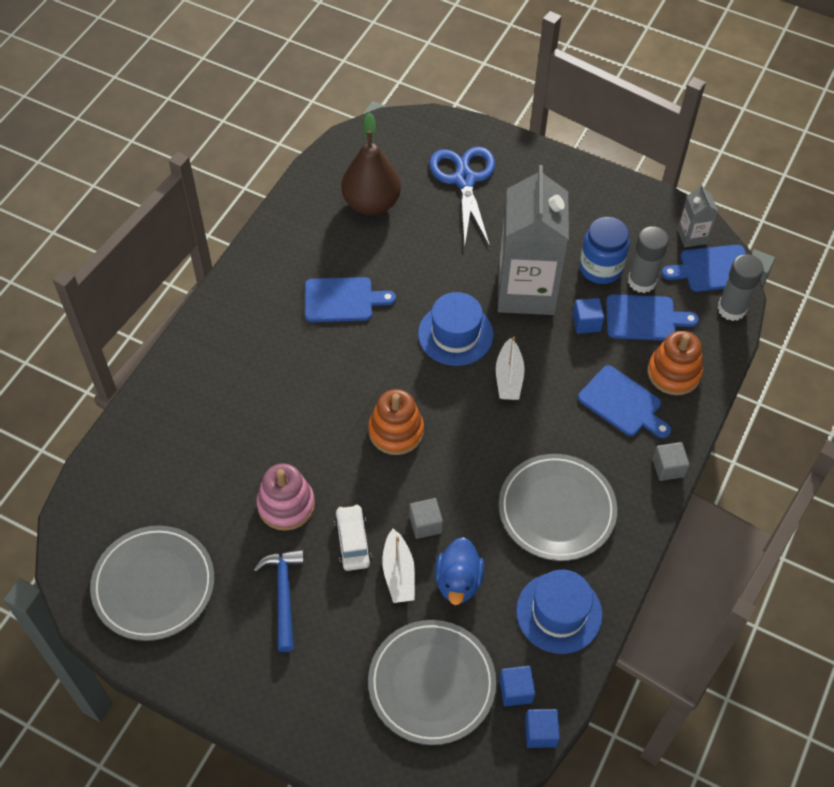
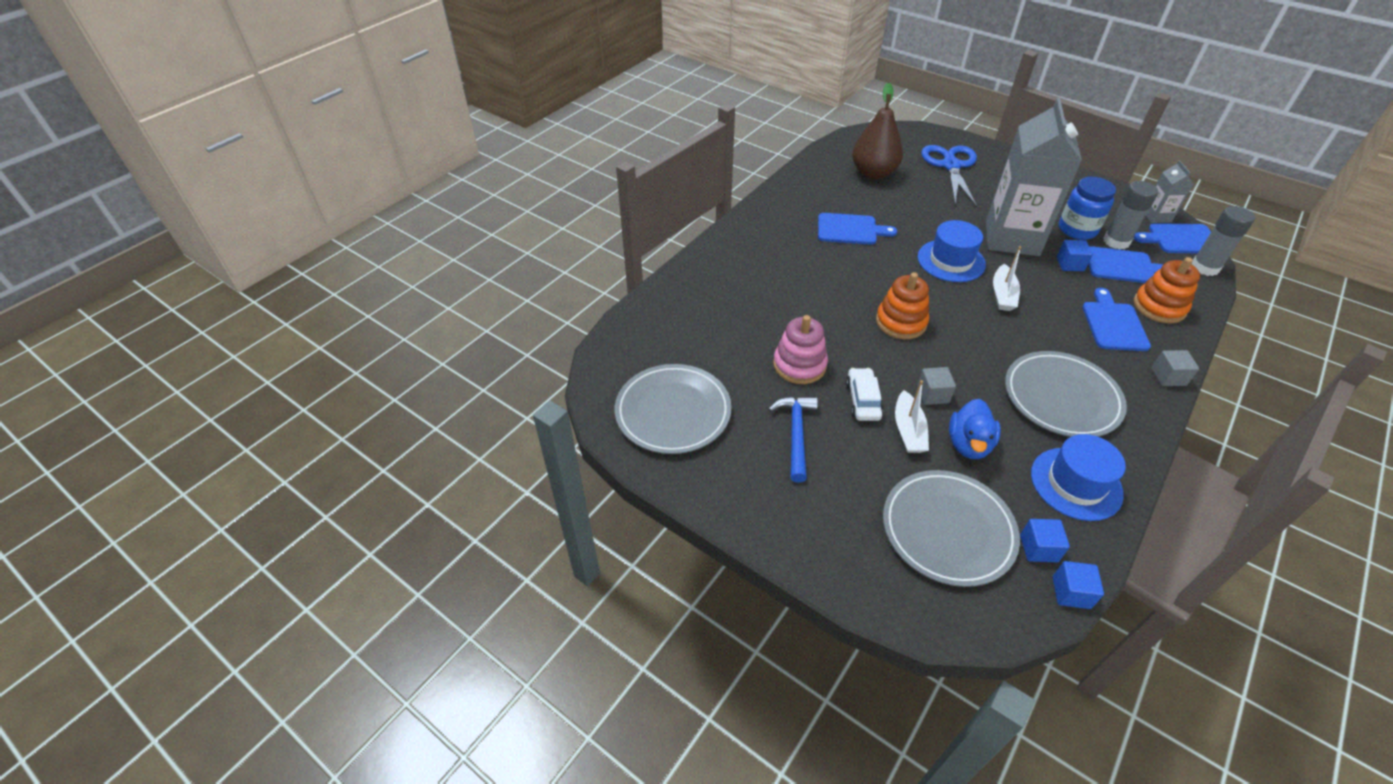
camera: 10 degrees right, 10 degrees down
(622, 403) = (1113, 324): blue cutting board -> blue cutting board turned 135 degrees counterclockwise

